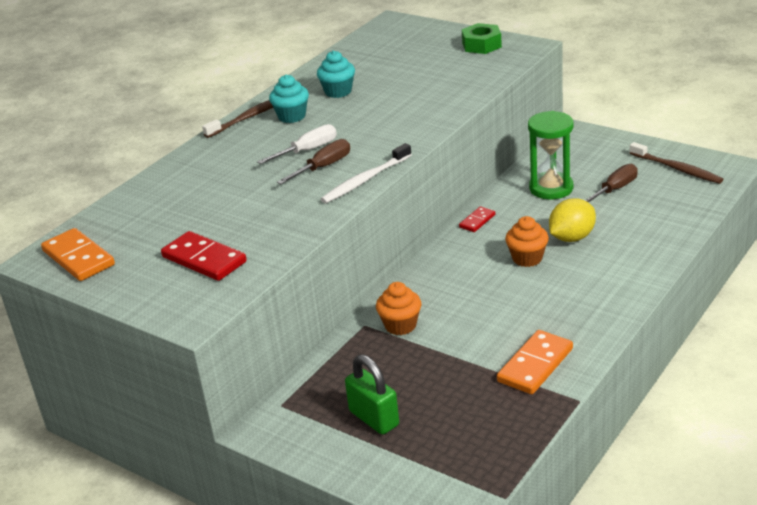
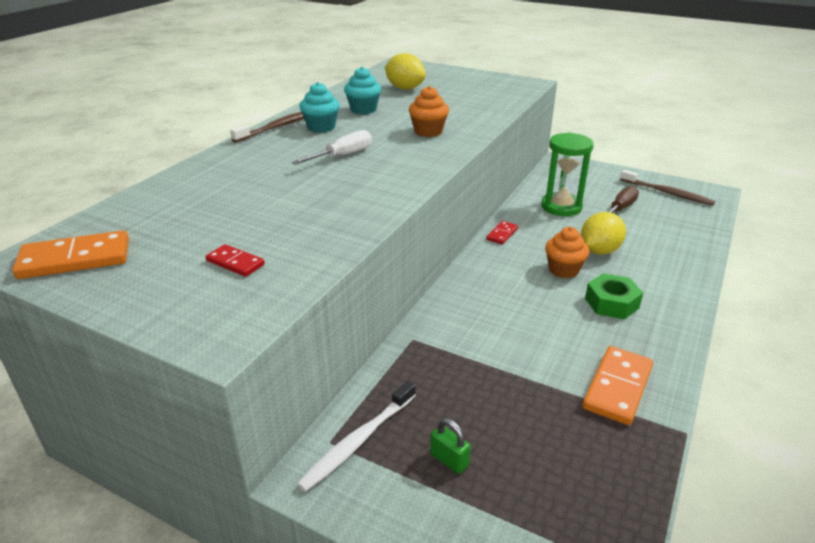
camera: 10 degrees left, 0 degrees up
(78, 258) = (75, 259): orange domino -> orange domino turned 60 degrees counterclockwise
(204, 259) = (235, 263): red domino -> red domino, size x0.55
(323, 167) = (362, 170): brown screwdriver -> none
(365, 180) = (410, 183): white toothbrush -> white toothbrush (357, 441)
(374, 418) = (449, 460): green padlock -> green padlock, size x0.58
(388, 60) = (405, 88): none -> yellow lemon
(400, 325) = (453, 340): orange cupcake -> orange cupcake (428, 132)
(481, 45) = (487, 81): green nut -> green nut (611, 303)

